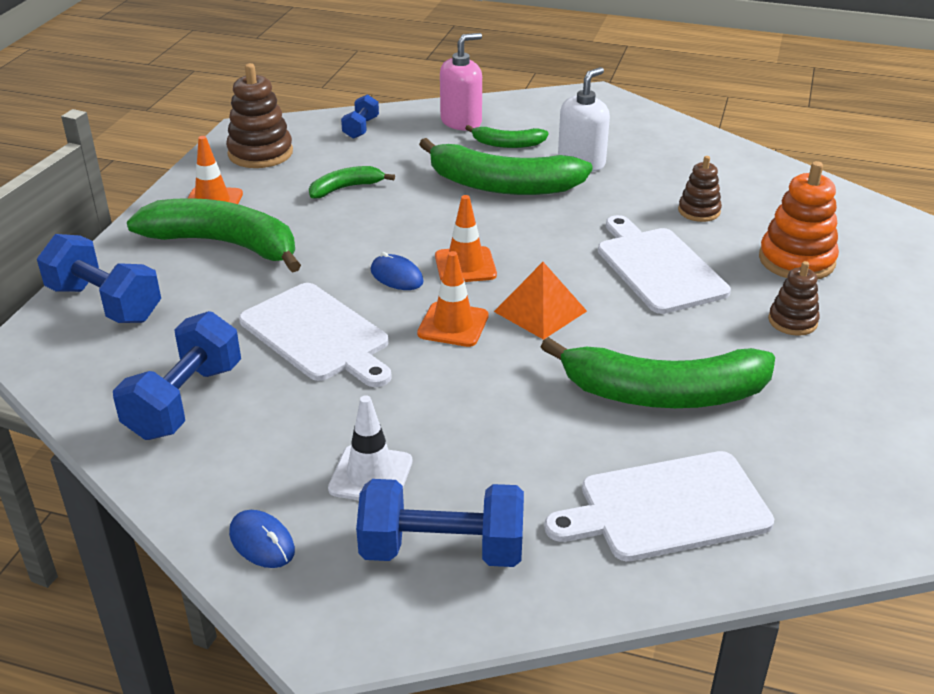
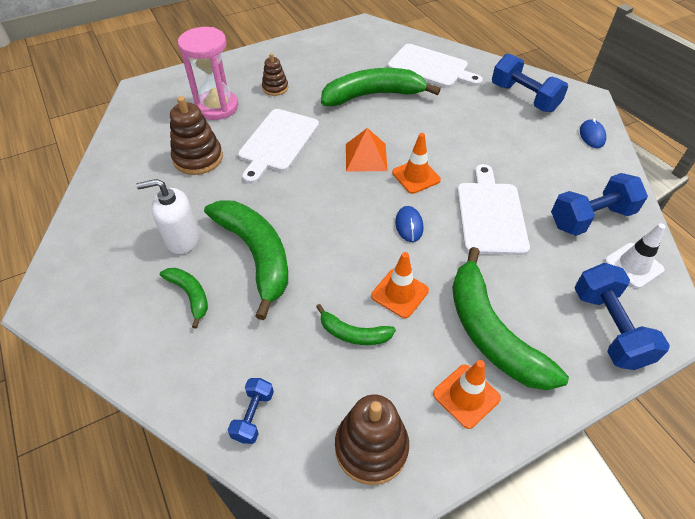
camera: 135 degrees left, 15 degrees up
(361, 128) = (253, 415): blue dumbbell -> blue dumbbell turned 45 degrees counterclockwise
(371, 475) = (527, 134): white traffic cone -> white traffic cone (633, 265)
(461, 122) = (175, 353): pink soap dispenser -> none
(465, 266) = (364, 207): orange traffic cone -> orange traffic cone (399, 293)
(664, 394) = (373, 95): green banana -> green banana turned 60 degrees counterclockwise
(699, 211) = (198, 158): brown stacking toy -> brown stacking toy, size x1.67
(796, 260) = (217, 107): orange stacking toy -> pink hourglass

